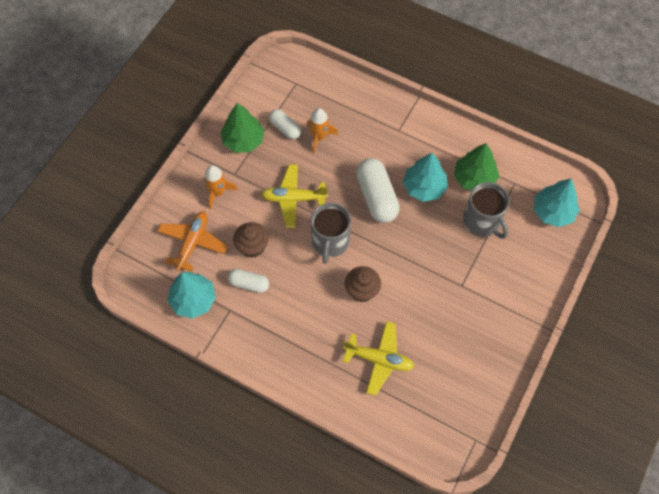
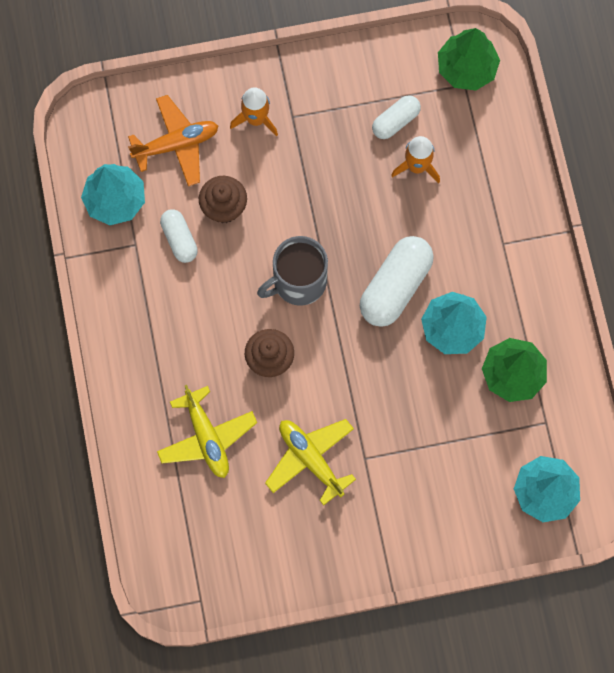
camera: 50 degrees right, 10 degrees up
(243, 140) = (341, 91): green tree -> green tree (466, 68)
(285, 128) = (395, 121): white capsule -> white capsule turned 45 degrees clockwise
(293, 199) = (316, 202): yellow plane -> yellow plane (310, 459)
(482, 221) = (464, 423): grey mug -> none

